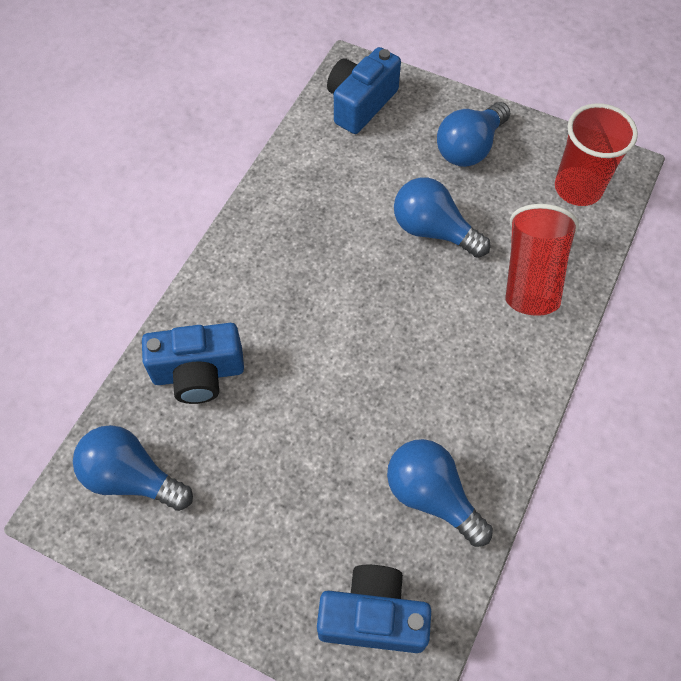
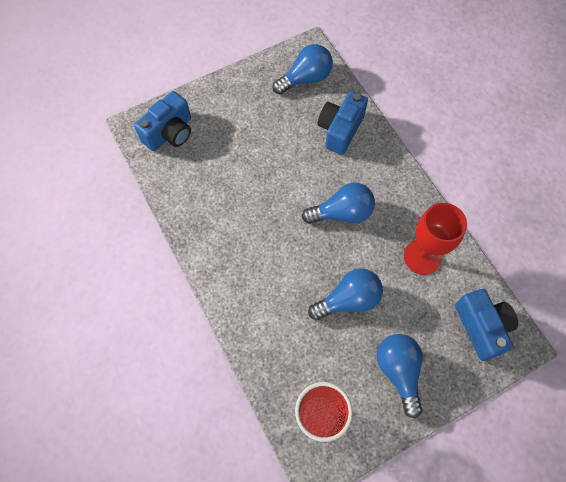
camera: 125 degrees right, 5 degrees up
(321, 189) = (422, 257): none -> red goblet
(432, 496) = (199, 190): blue light bulb -> blue light bulb (342, 213)
(532, 276) = (277, 333): red cup -> none

